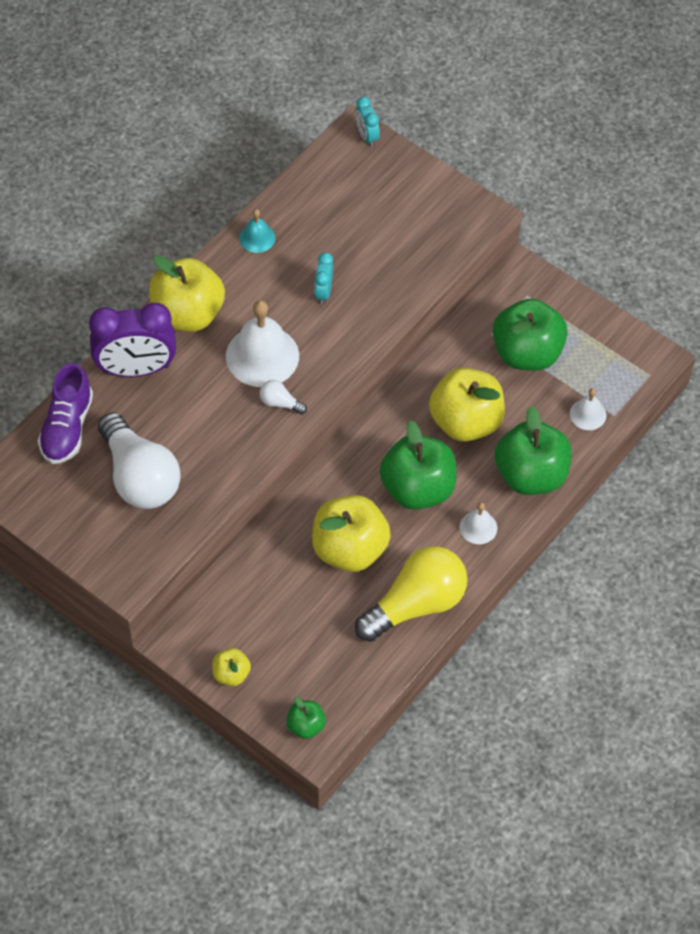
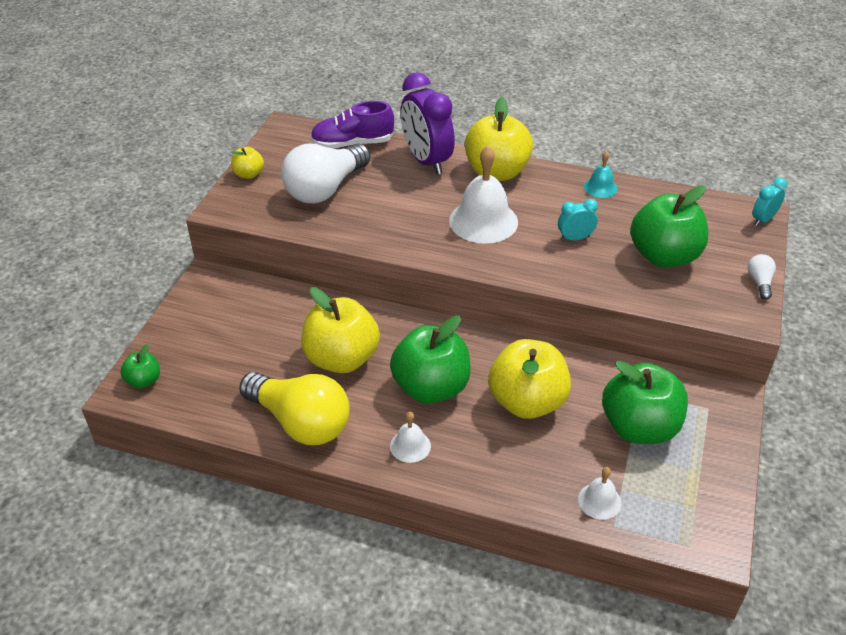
camera: 70 degrees right, 15 degrees down
(231, 674) = (184, 319): yellow apple -> yellow apple (248, 174)
(280, 403) = (441, 244): white light bulb -> white light bulb (759, 282)
(531, 475) = (495, 472): green apple -> green apple (664, 256)

